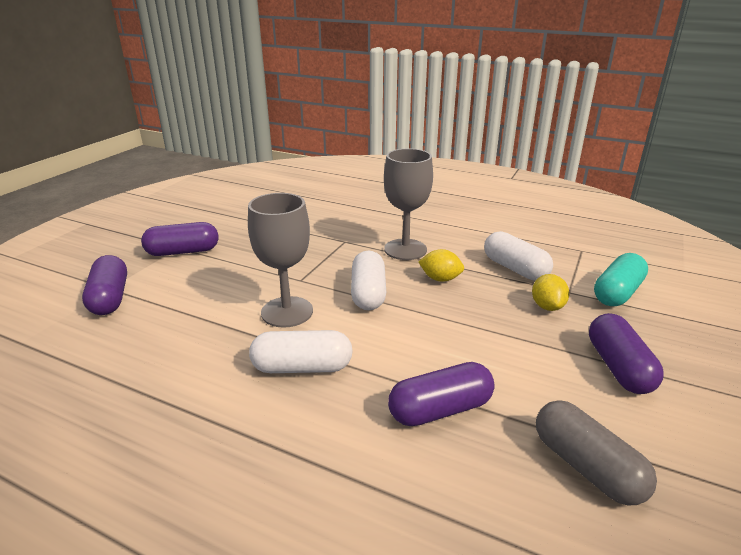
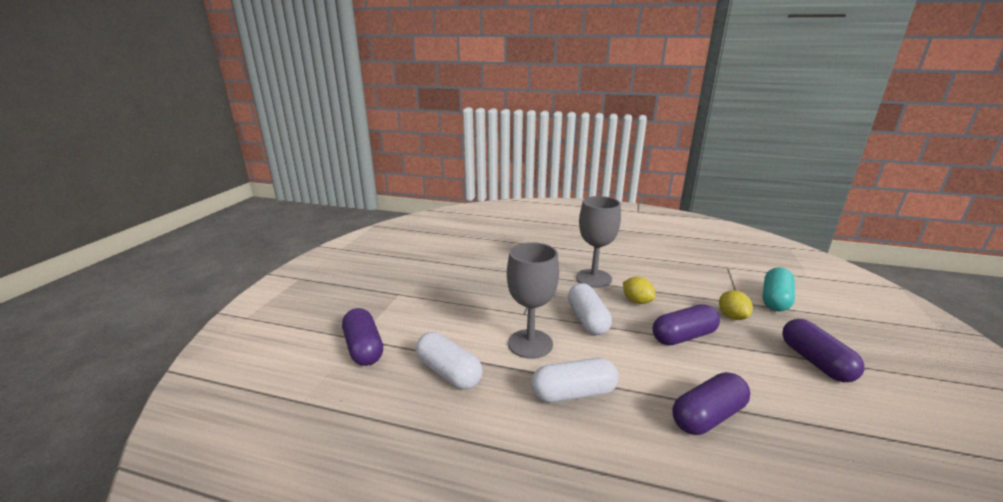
camera: 10 degrees left, 5 degrees down
(183, 252) = (406, 297): purple capsule -> purple capsule (683, 336)
(440, 279) = (637, 301): yellow lemon -> yellow lemon turned 45 degrees clockwise
(515, 269) = (688, 287): white capsule -> white capsule (448, 372)
(586, 467) = (846, 450): grey capsule -> none

